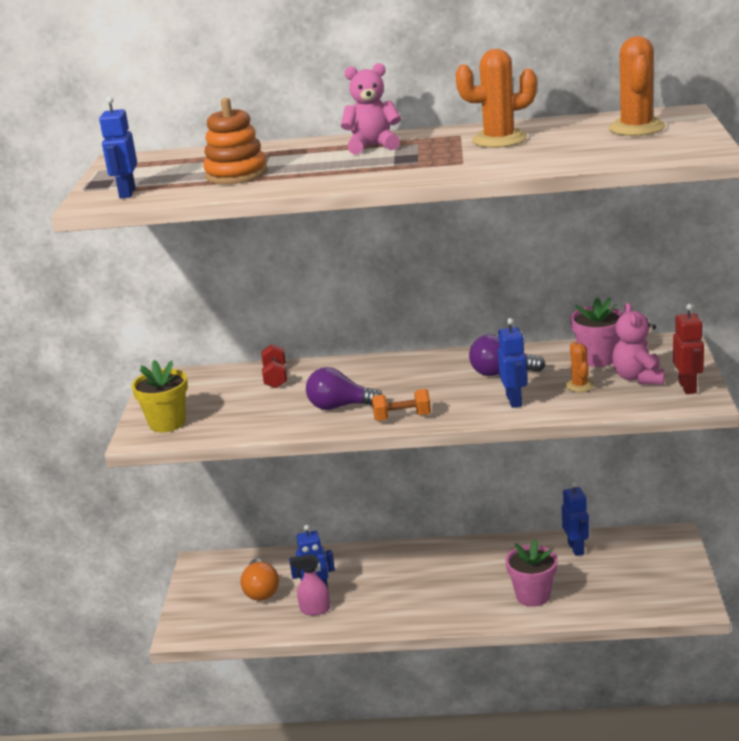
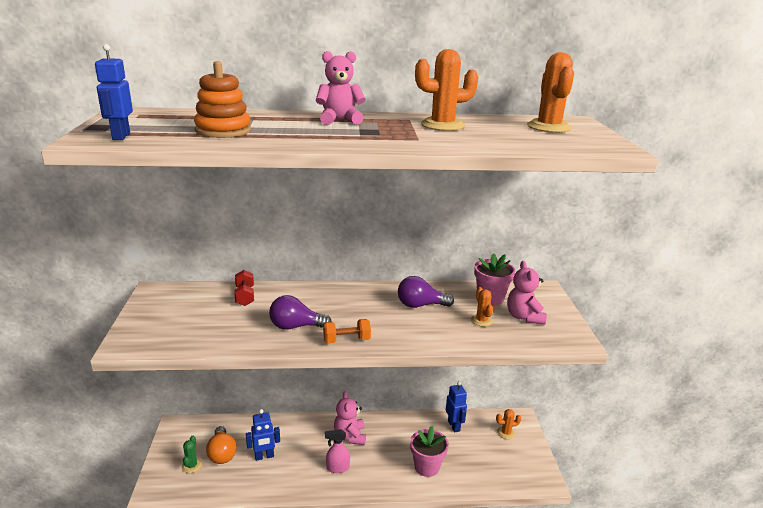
camera: 10 degrees left, 0 degrees up
(167, 423) = (151, 333): yellow flower pot -> none
(224, 605) = (192, 465): none -> green cactus
(315, 609) = (263, 473): pink spray bottle -> pink spray bottle (337, 468)
(430, 566) = (350, 436): none -> pink teddy bear
(514, 400) = (434, 331): blue robot -> none
(650, 553) = (506, 433): none -> orange cactus
(688, 387) = (563, 328): red robot -> none

